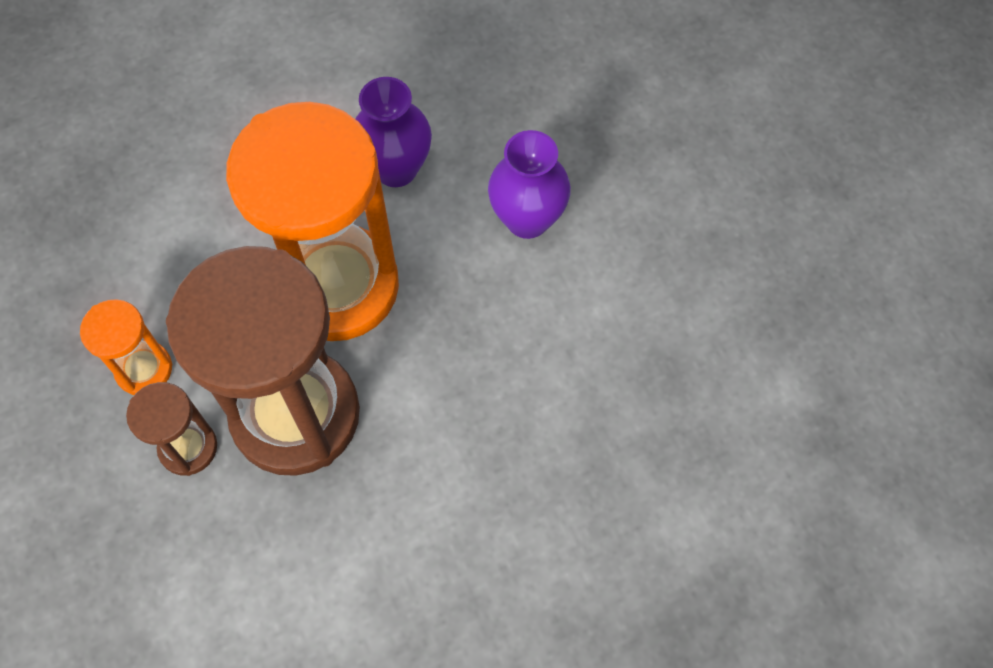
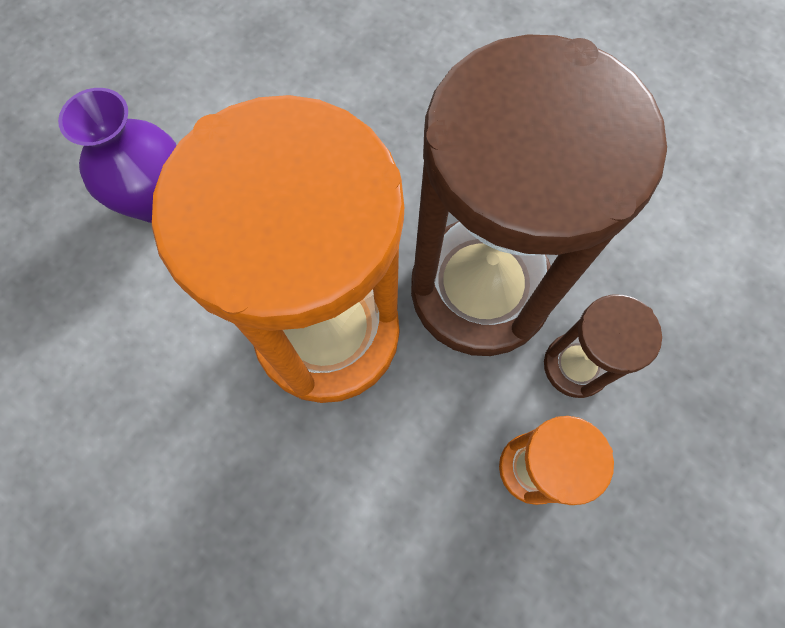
camera: 120 degrees left, 5 degrees up
(396, 168) = (157, 357): purple vase -> none

